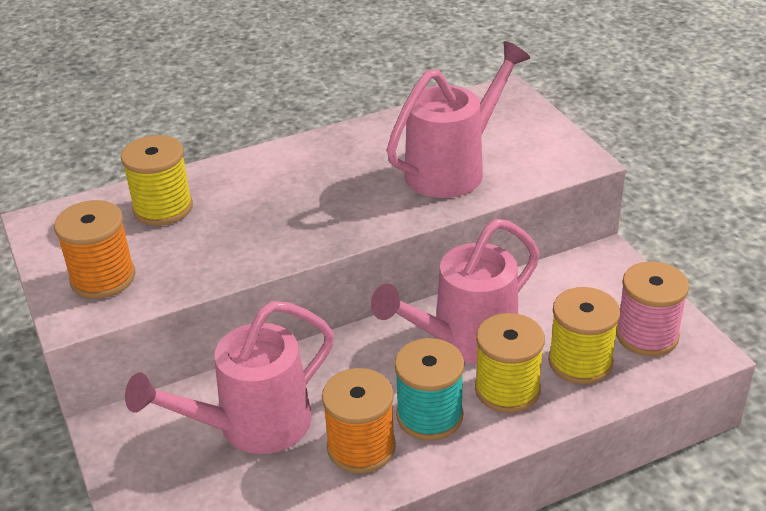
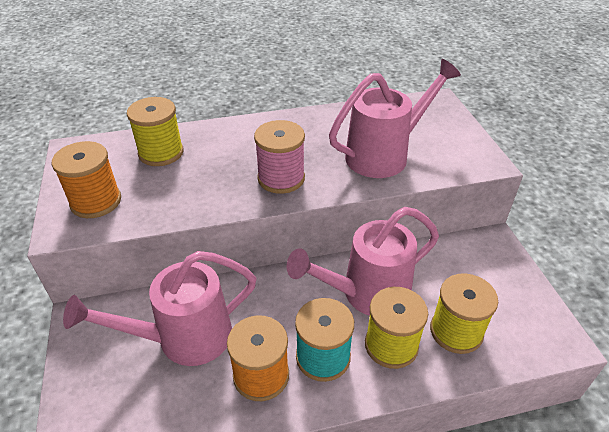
camera: 10 degrees right, 5 degrees up
(647, 335) = (516, 317): pink spool -> pink spool (281, 178)

